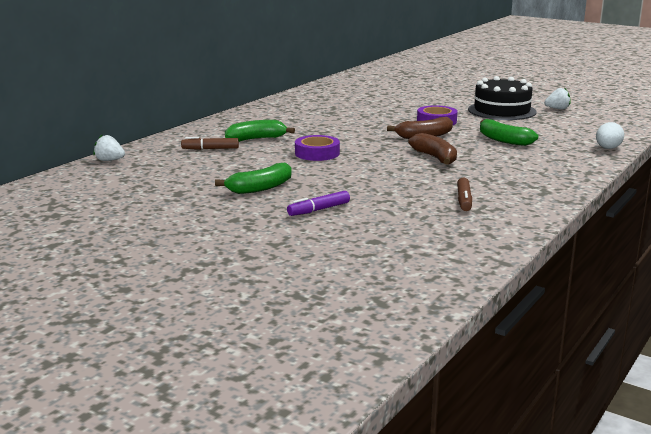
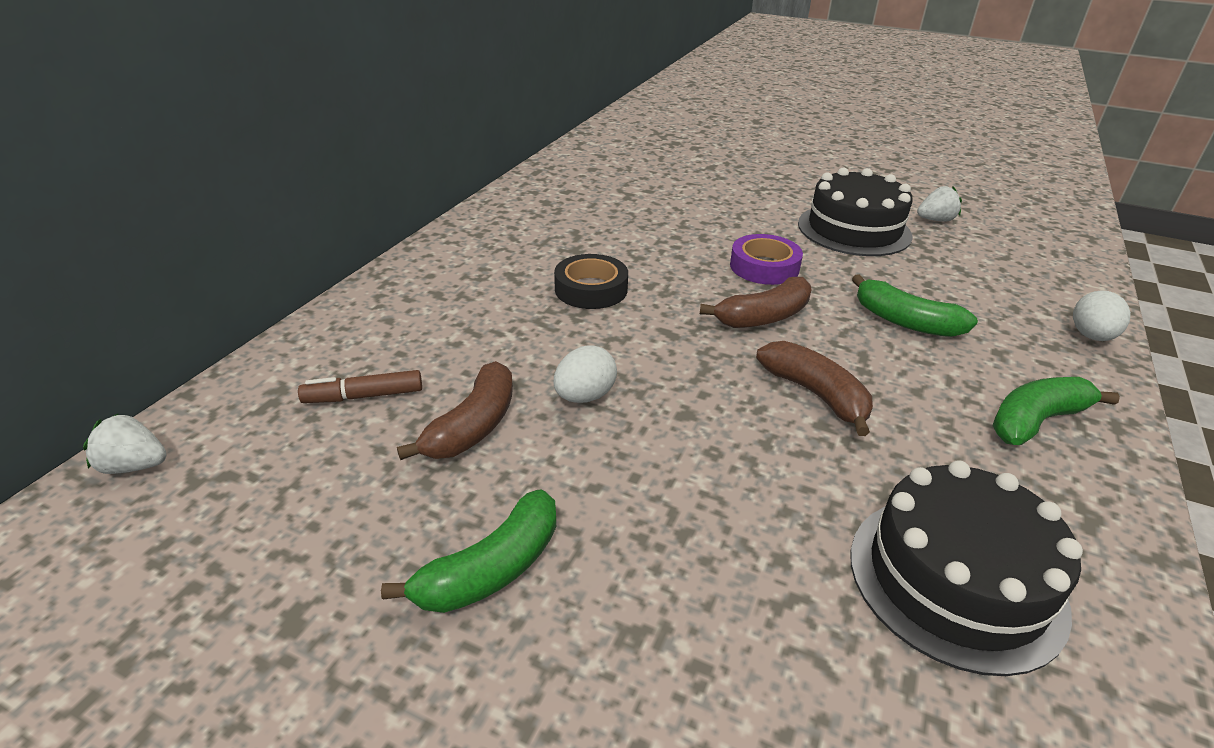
camera: 10 degrees left, 15 degrees up
(256, 139) = (454, 350): green banana -> green banana (1036, 421)
(260, 158) = (473, 426): none -> brown banana
(317, 153) = (584, 396): purple tape -> white egg
(319, 210) = (652, 675): purple marker -> none
(334, 125) = (591, 289): none -> black tape
(464, 200) = (955, 579): brown marker -> black cake

